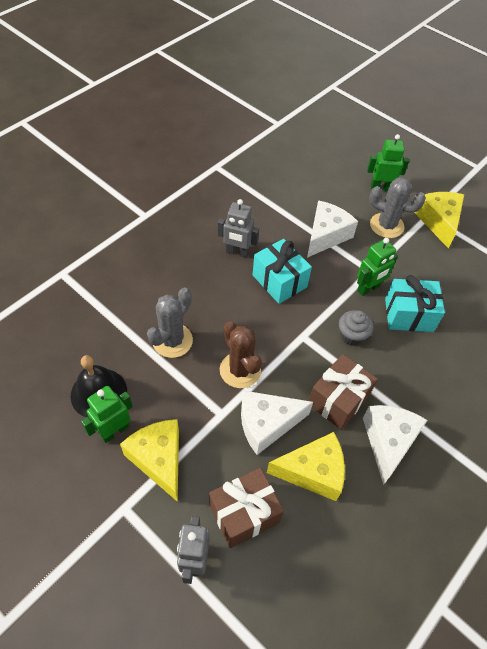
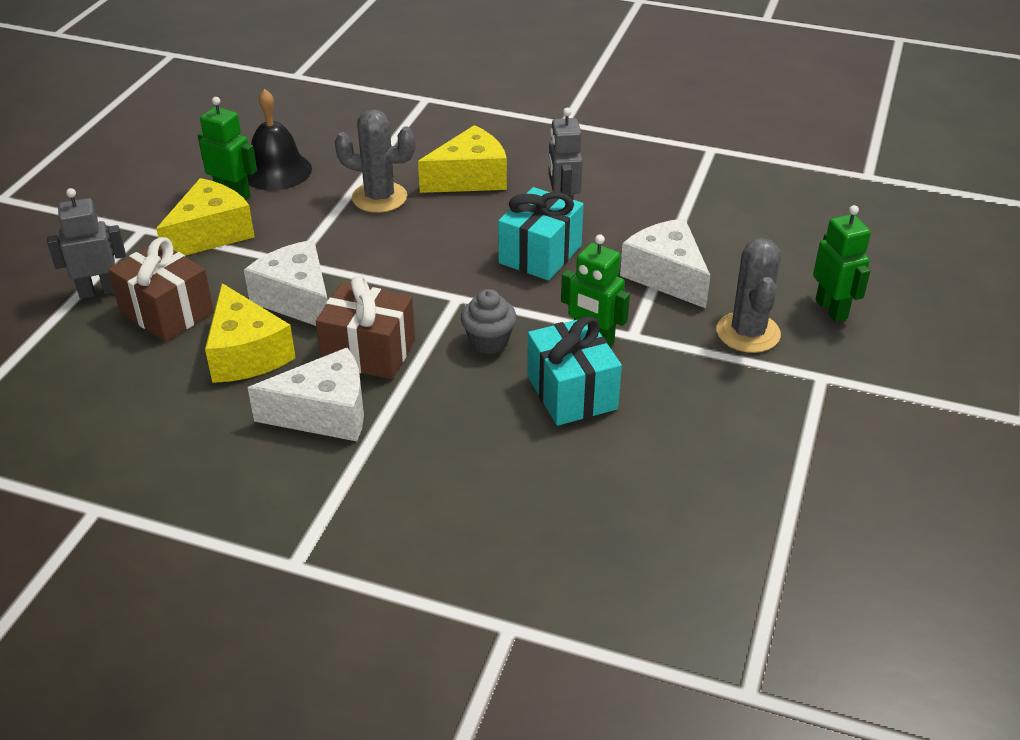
camera: 70 degrees right, 15 degrees down
(240, 370) = (367, 259): brown cactus -> none
(326, 235) = (666, 276): white cheese -> white cheese turned 135 degrees counterclockwise
(439, 222) = (816, 391): yellow cheese -> yellow cheese (470, 178)

